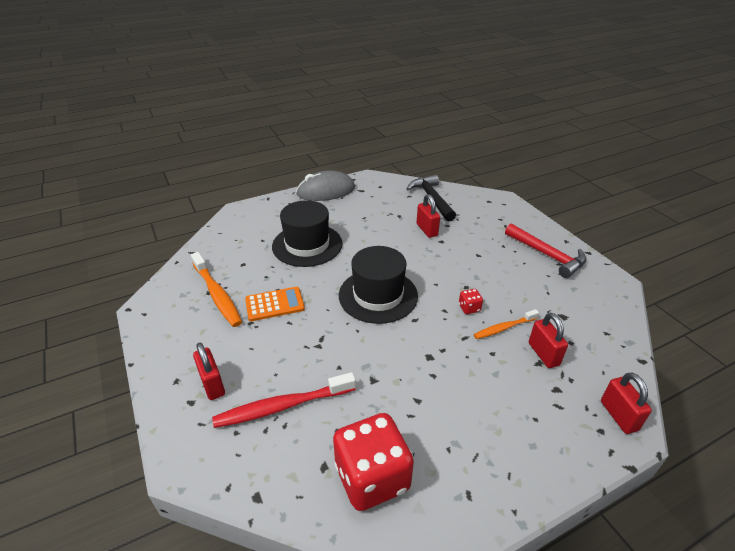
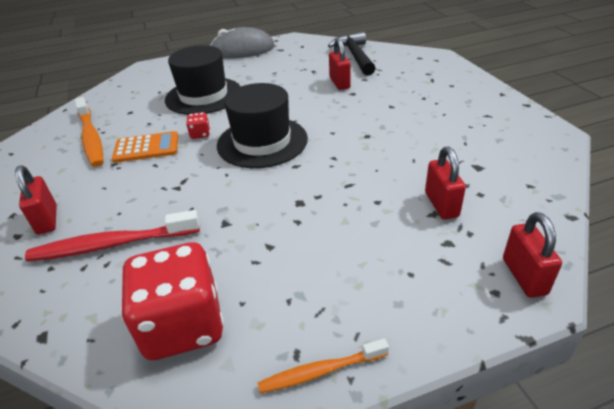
camera: 10 degrees right, 0 degrees up
(469, 308) = (363, 156): red dice -> red dice (200, 134)
(504, 328) = (400, 176): orange toothbrush -> orange toothbrush (321, 371)
(547, 255) = (474, 107): red hammer -> none

